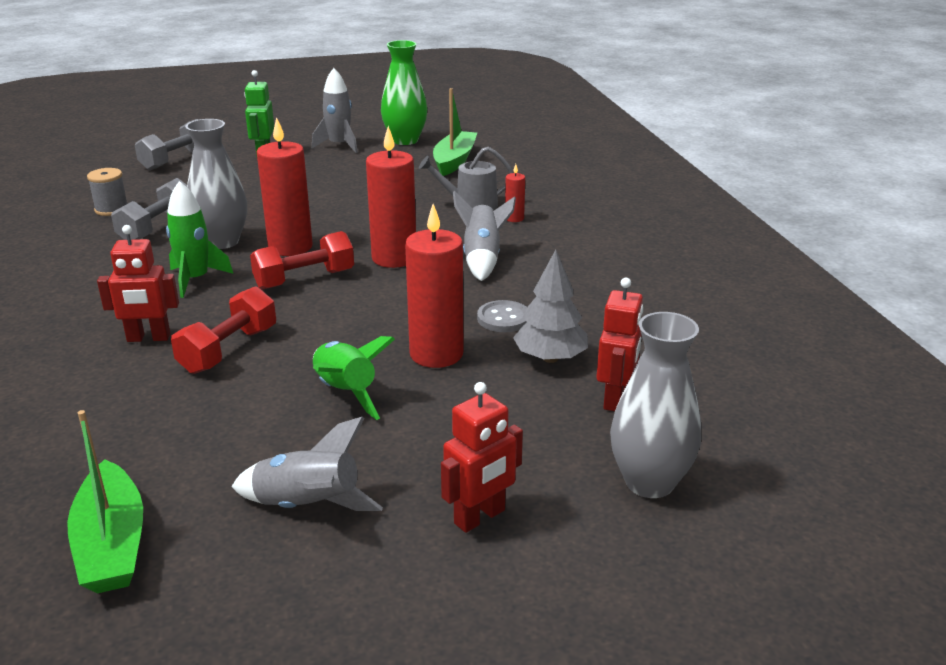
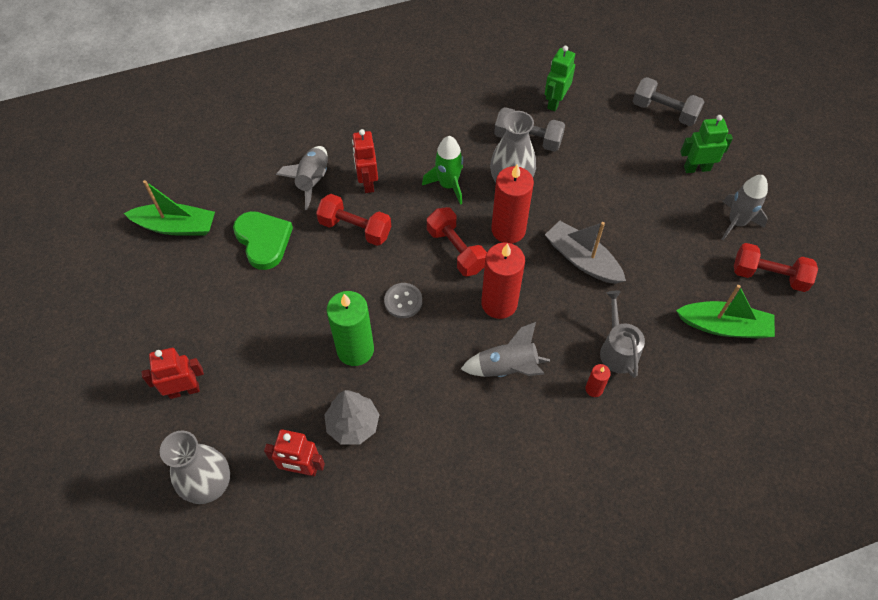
camera: 85 degrees right, 30 degrees up
(111, 209) = (555, 102): grey spool -> green robot
(112, 544) = (176, 226): green boat -> green boat turned 150 degrees counterclockwise
(205, 435) = (263, 241): none -> green heart
(307, 506) = (199, 304): grey rocket -> grey rocket (312, 181)
(345, 393) = (307, 303): green rocket -> none
(352, 212) = (582, 259): none -> grey boat
(405, 140) = (769, 275): green vase -> red dumbbell
(436, 354) = (355, 349): red candle -> green candle
(480, 517) = (184, 390): red robot -> red robot turned 120 degrees clockwise
(503, 318) = (408, 390): grey button -> grey button (403, 301)

